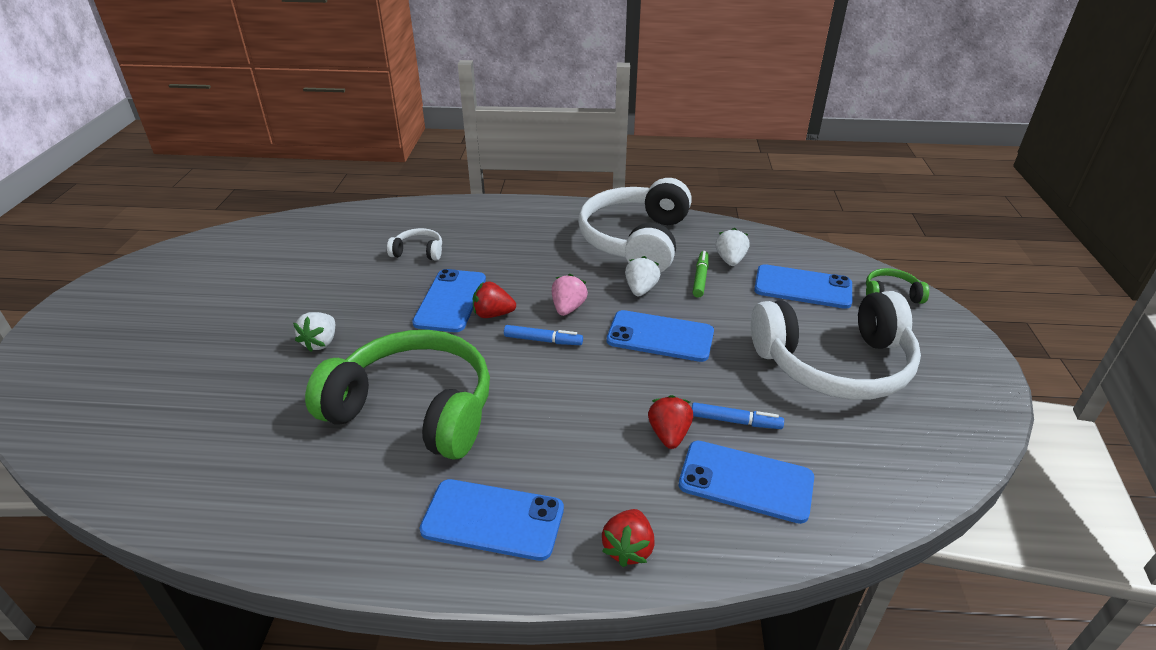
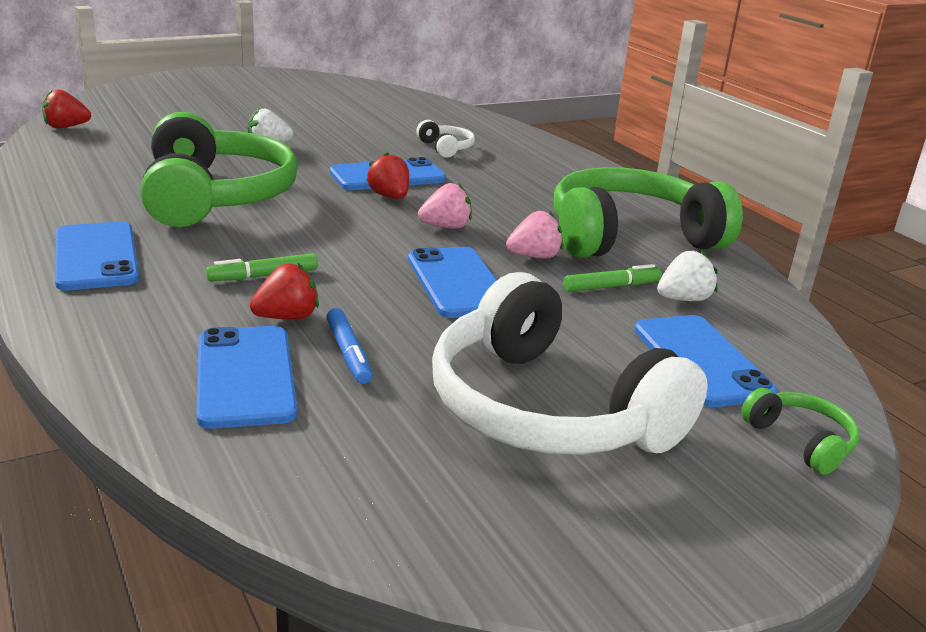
camera: 55 degrees right, 10 degrees down
(543, 340) = (375, 226): blue marker -> none
(594, 426) = (264, 276): none -> green marker
(628, 549) = (94, 325): red strawberry -> red strawberry (66, 127)
(636, 241) = (630, 237): white headphones -> green headphones
(640, 290) = (534, 257): white strawberry -> pink strawberry

